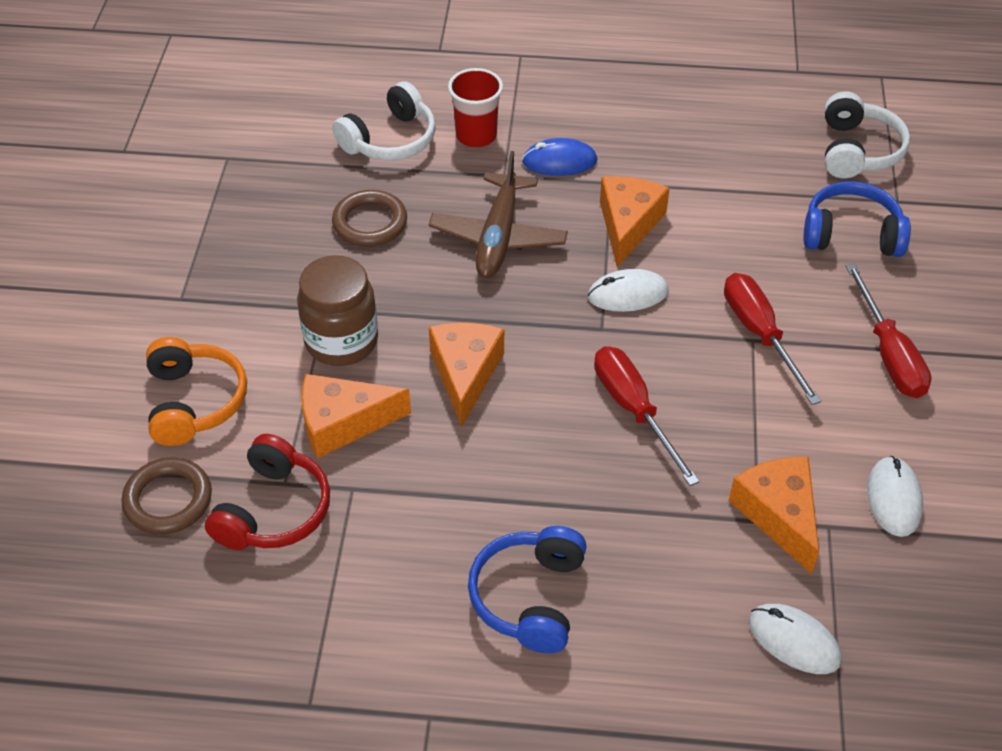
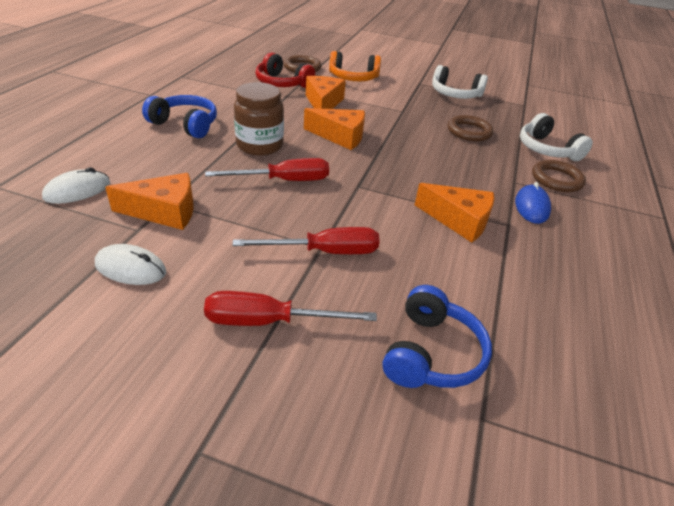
camera: 100 degrees right, 10 degrees down
(341, 341) = (378, 111): brown jar -> brown jar (259, 145)
(476, 136) = (556, 179): red cup -> brown ring
(498, 237) = (452, 167): brown plane -> none
(628, 294) = (386, 203): white mouse -> none
(857, 150) = (572, 412): white headphones -> white headphones (455, 94)

